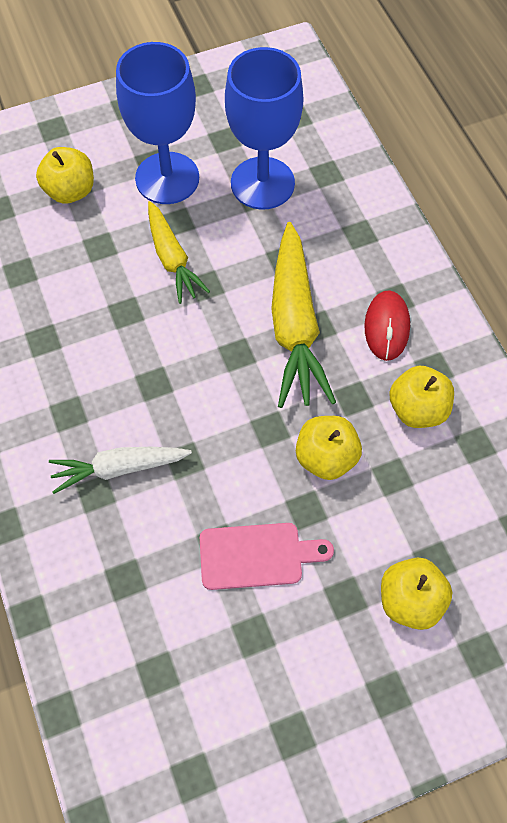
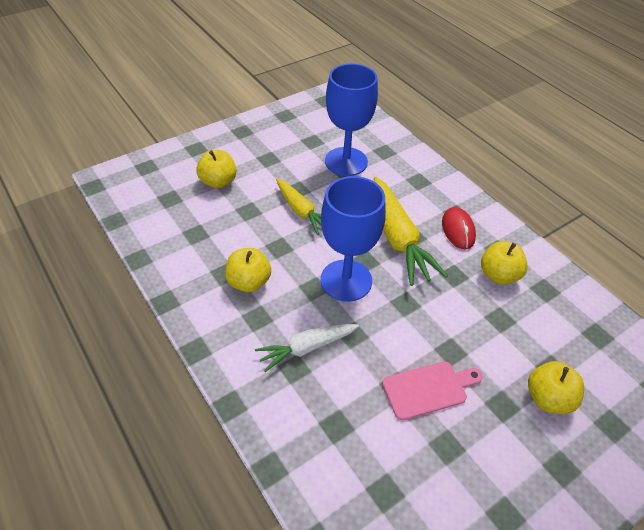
camera: 15 degrees left, 15 degrees down
(167, 178) = (282, 166): blue goblet -> blue goblet (346, 280)
(326, 457) = (451, 315): yellow apple -> yellow apple (249, 282)

